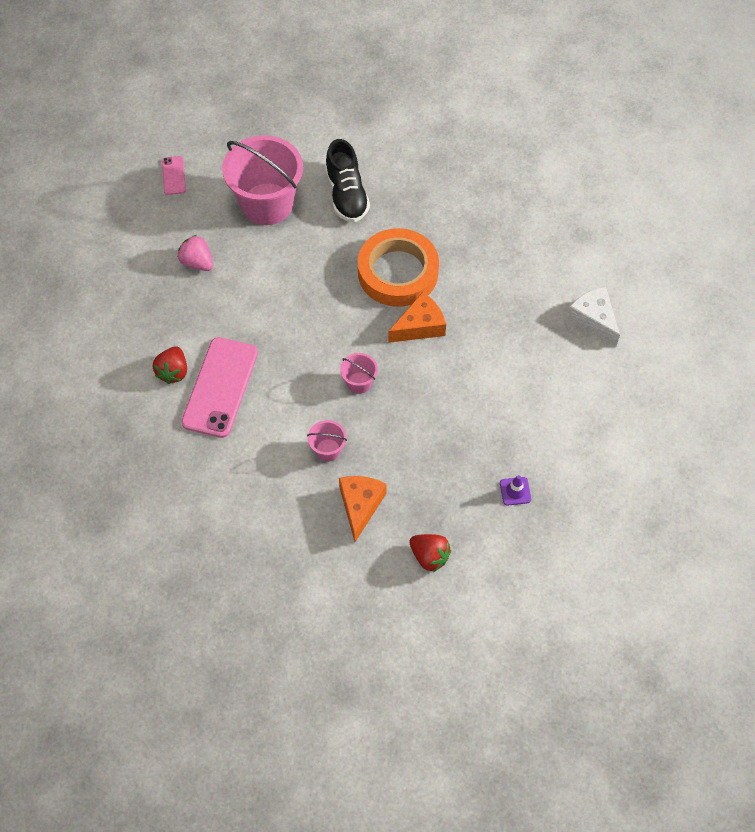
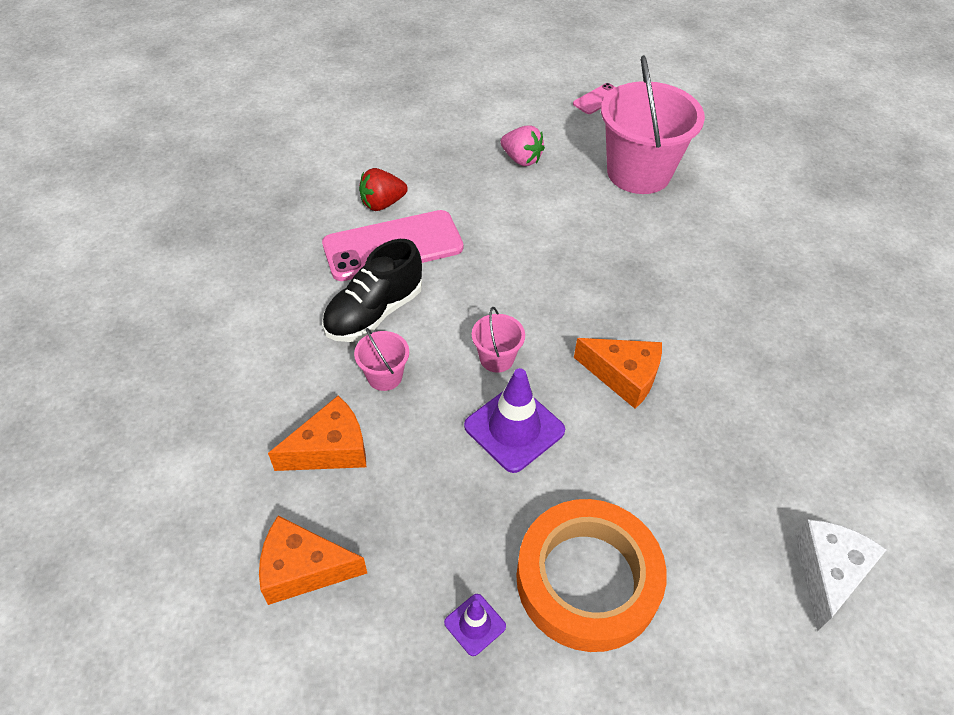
camera: 55 degrees right, 10 degrees down
(197, 262) = (521, 159): pink strawberry -> pink strawberry turned 120 degrees clockwise
(346, 195) = (718, 224): black shoe -> black shoe (374, 313)
(398, 272) = (672, 317): orange tape -> orange tape (587, 579)
(414, 403) = (514, 428): none -> purple traffic cone
(429, 556) = (303, 569): red strawberry -> orange cheese

